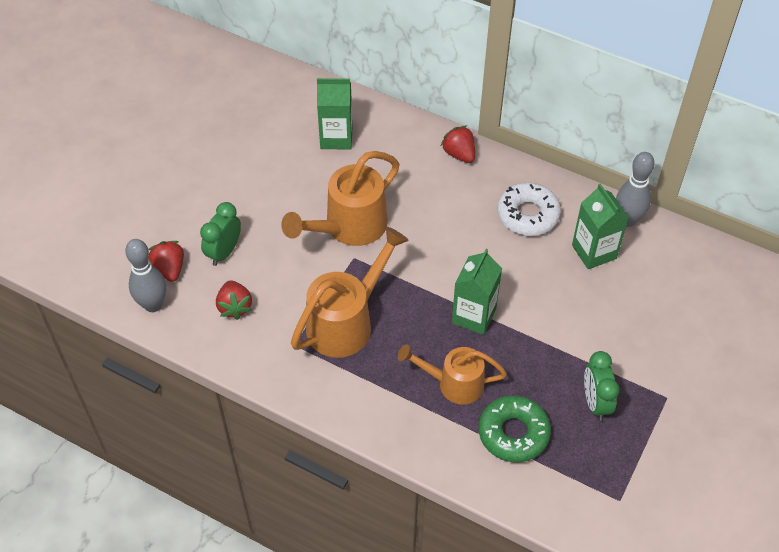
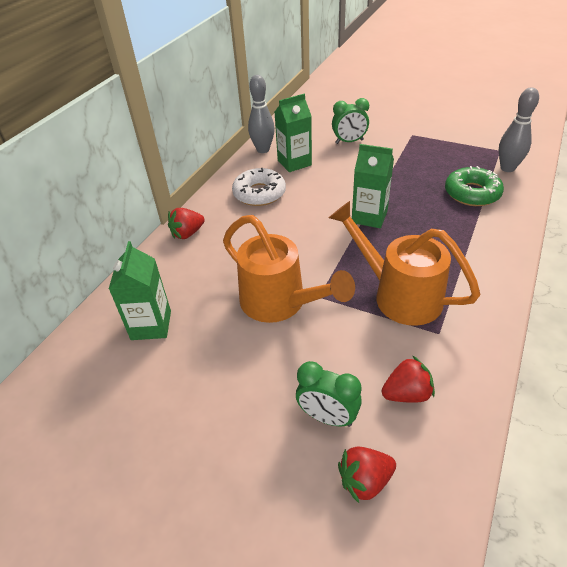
camera: 90 degrees left, 10 degrees down
(153, 305) = (429, 492): grey bowling pin -> grey bowling pin (507, 168)
(454, 383) = (440, 224): orange watering can -> none
(595, 402) = (428, 160): green clock -> green clock (349, 141)

